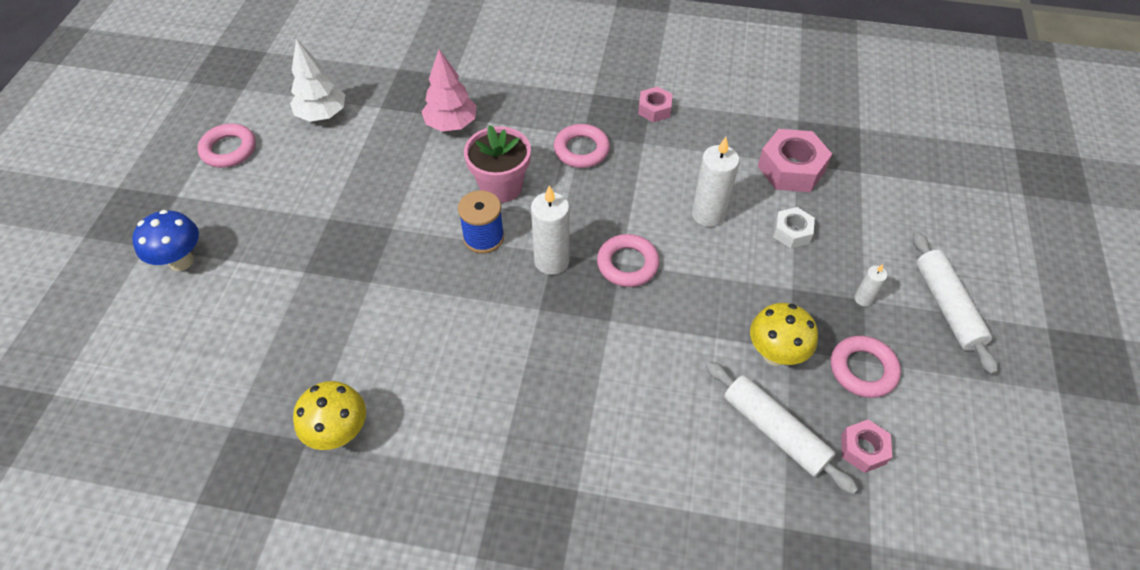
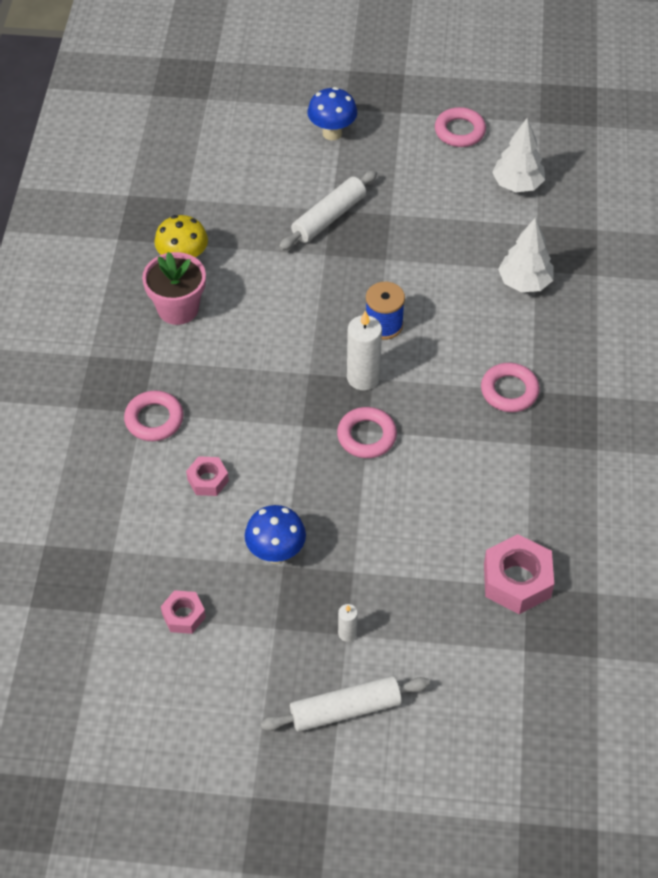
camera: 85 degrees right, 0 degrees up
(451, 124) = (524, 282): pink tree -> white tree
(501, 186) = (448, 331): pink flower pot -> pink flower pot (178, 308)
(654, 109) = (584, 452): pink nut -> pink nut (208, 480)
(708, 214) = (439, 502): white candle -> none
(775, 354) = (276, 553): yellow mushroom -> blue mushroom
(775, 431) = (198, 549): white rolling pin -> white rolling pin (329, 217)
(792, 232) = (425, 576): white nut -> none
(863, 370) = (265, 624): pink ring -> pink ring (154, 419)

